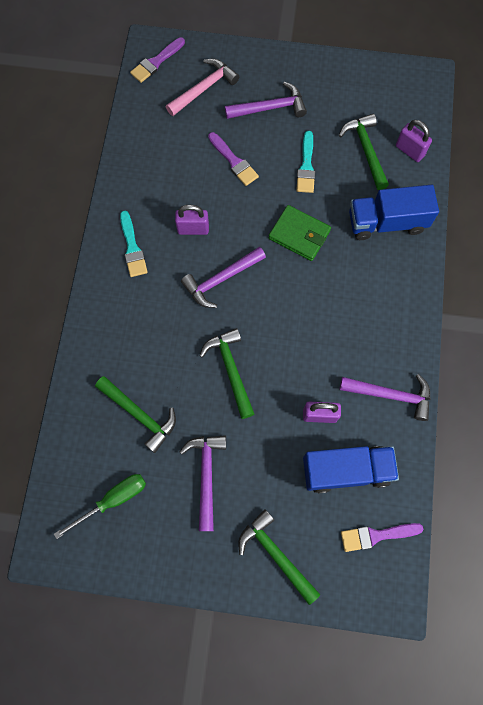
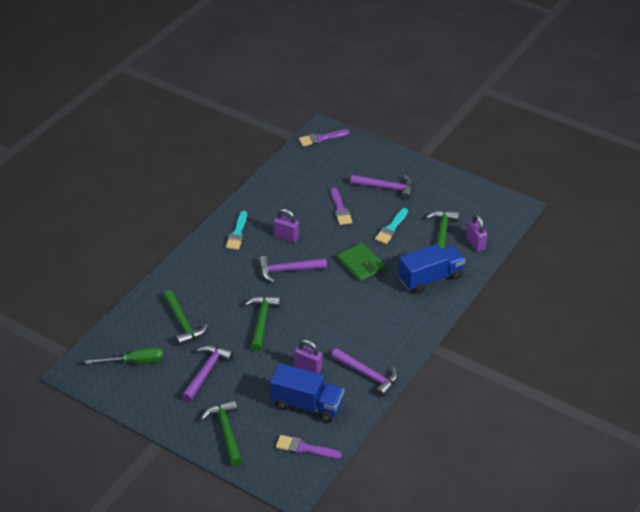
camera: 25 degrees right, 30 degrees down
(204, 88) = (346, 163): pink hammer -> none
(387, 222) = (430, 278): blue truck -> blue truck turned 135 degrees clockwise

